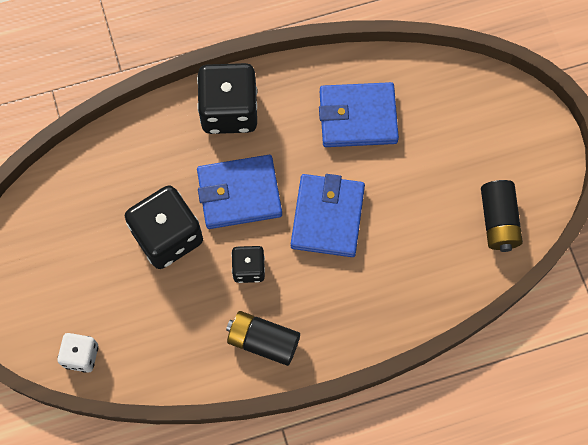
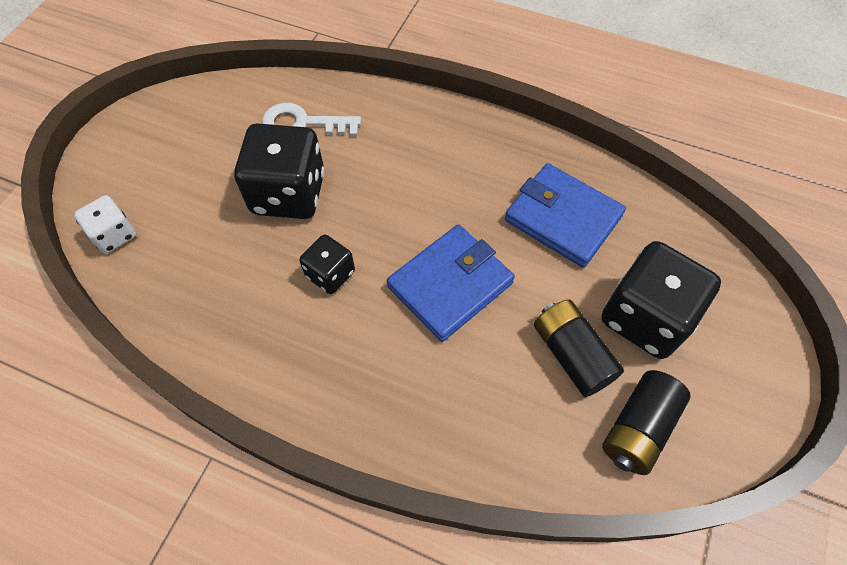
camera: 40 degrees right, 10 degrees down
(123, 177) = (302, 124): none -> white key
(229, 110) = (444, 133): black dice -> black dice (645, 317)
(239, 194) = (386, 204): blue wallet -> none
(263, 341) = (276, 352): black battery -> black battery (571, 355)

